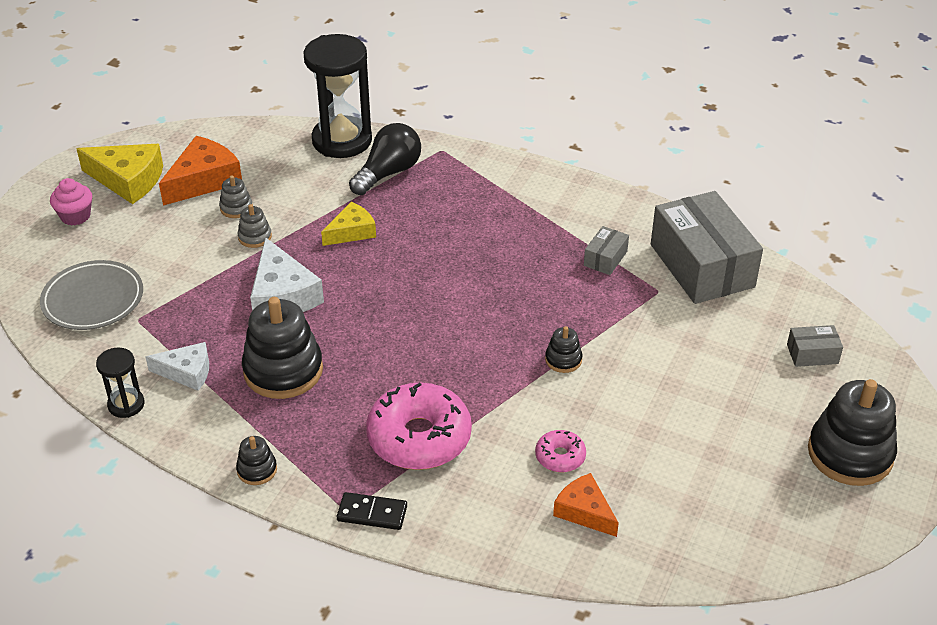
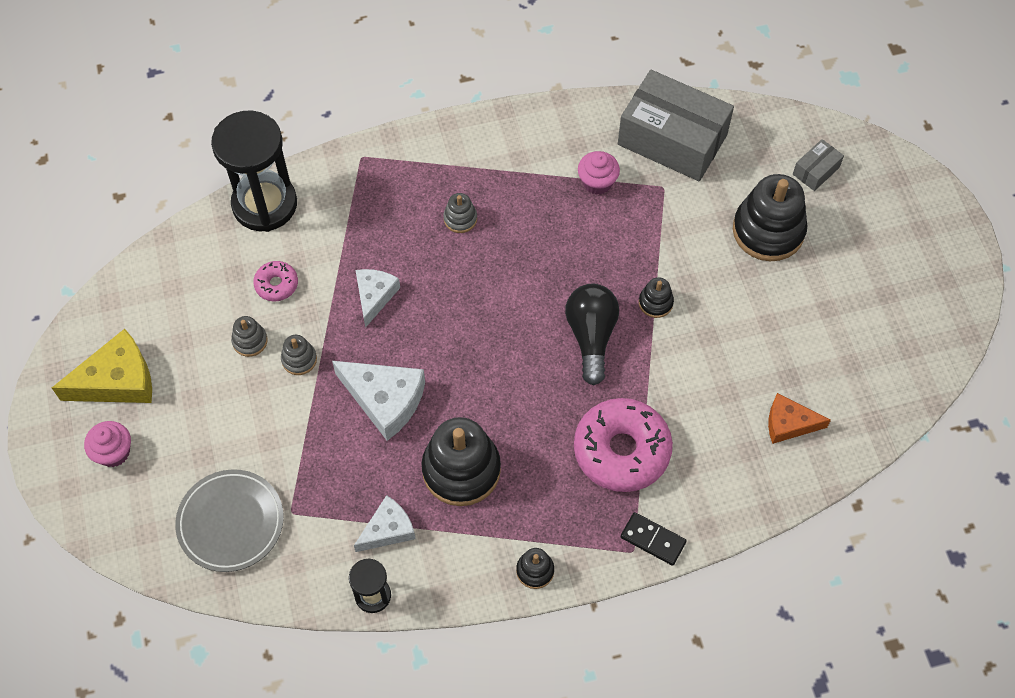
camera: 40 degrees left, 20 degrees up
(204, 180) = (188, 332): orange cheese -> none
(351, 232) = (374, 296): yellow cheese -> white cheese
(372, 513) = (653, 540): black domino -> black domino turned 60 degrees clockwise
(388, 173) = (341, 212): black light bulb -> black light bulb (591, 336)
(470, 222) = (460, 219): none -> grey stacking toy
(560, 456) = (732, 390): pink donut -> pink donut (276, 284)
(605, 258) = (597, 182): grey box -> pink cupcake
(850, 454) = (909, 243): black stacking toy -> black stacking toy (768, 231)

